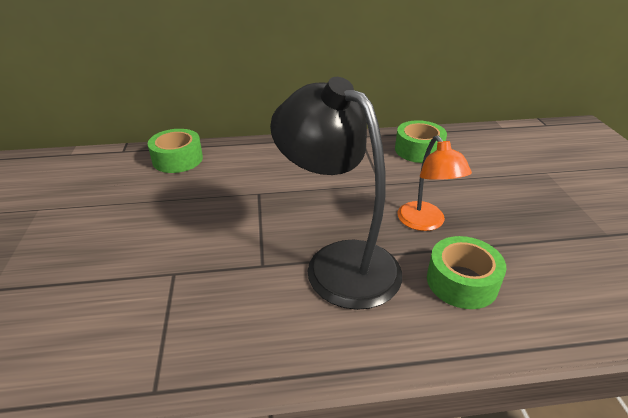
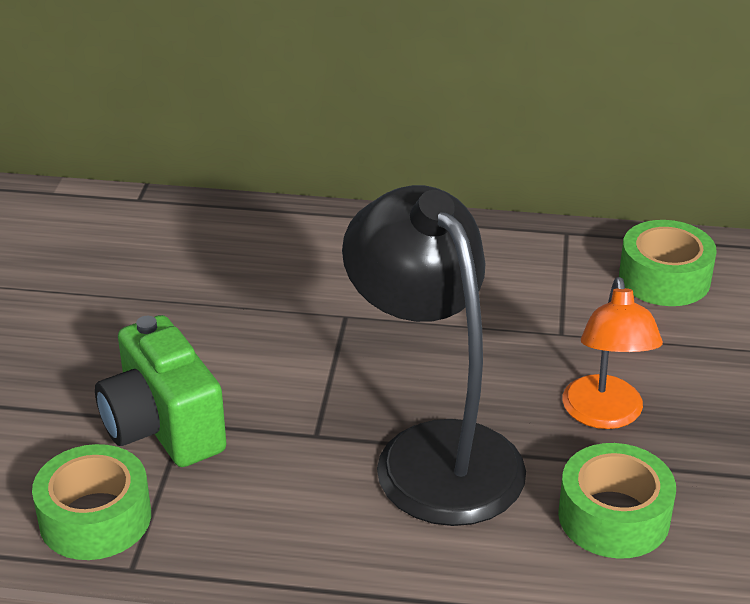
camera: 15 degrees right, 0 degrees up
(160, 279) = (163, 427): none -> green camera
(177, 159) = (226, 230): green tape -> green tape (95, 518)

